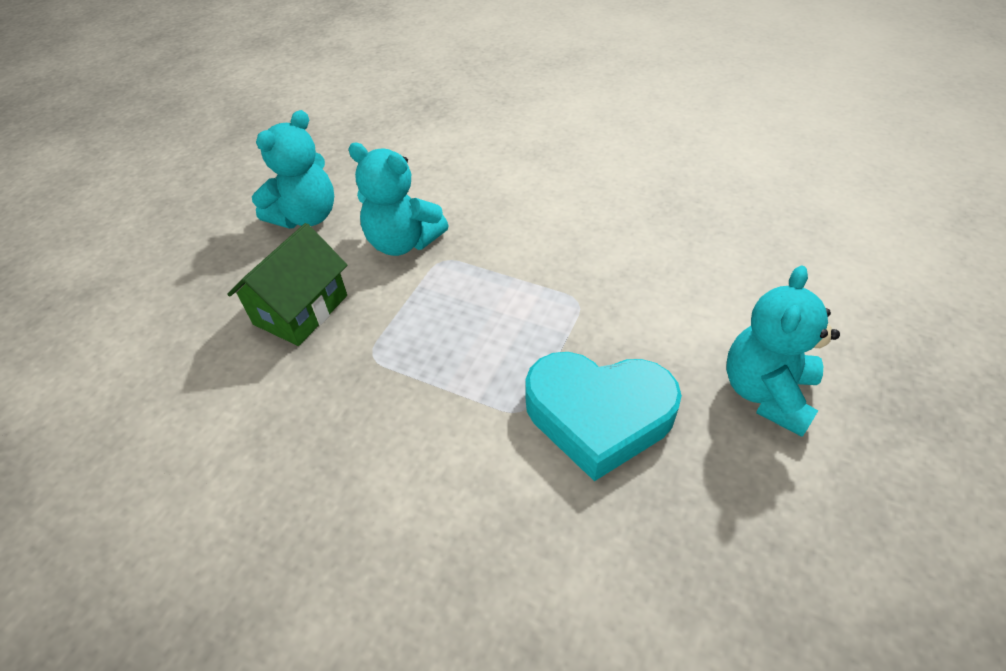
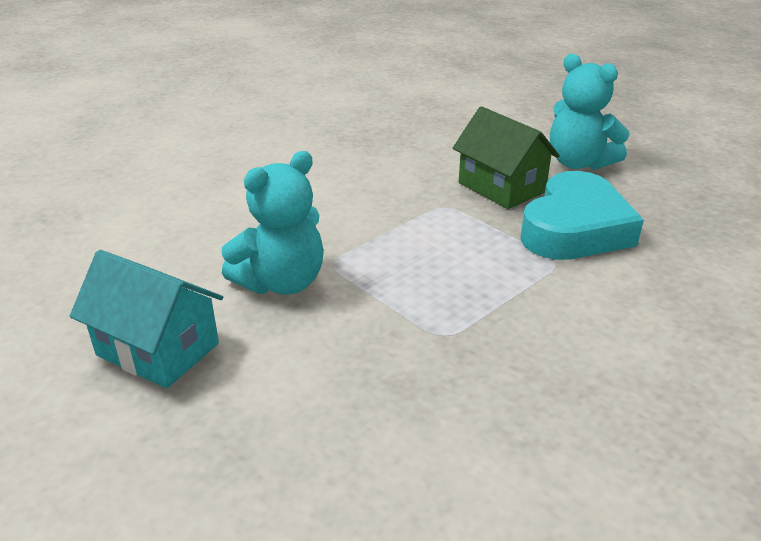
camera: 70 degrees left, 15 degrees down
(300, 310) = (335, 378): green house -> green house (501, 187)
(306, 216) = (158, 349): turquoise teddy bear -> turquoise house

